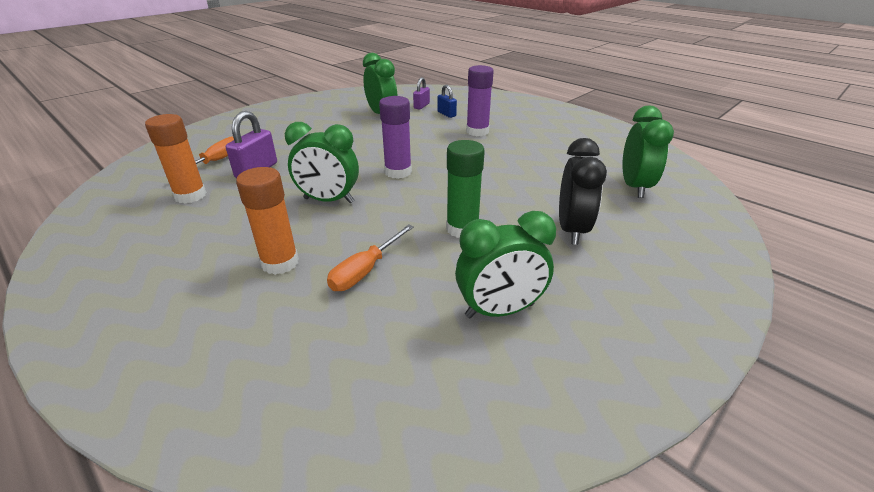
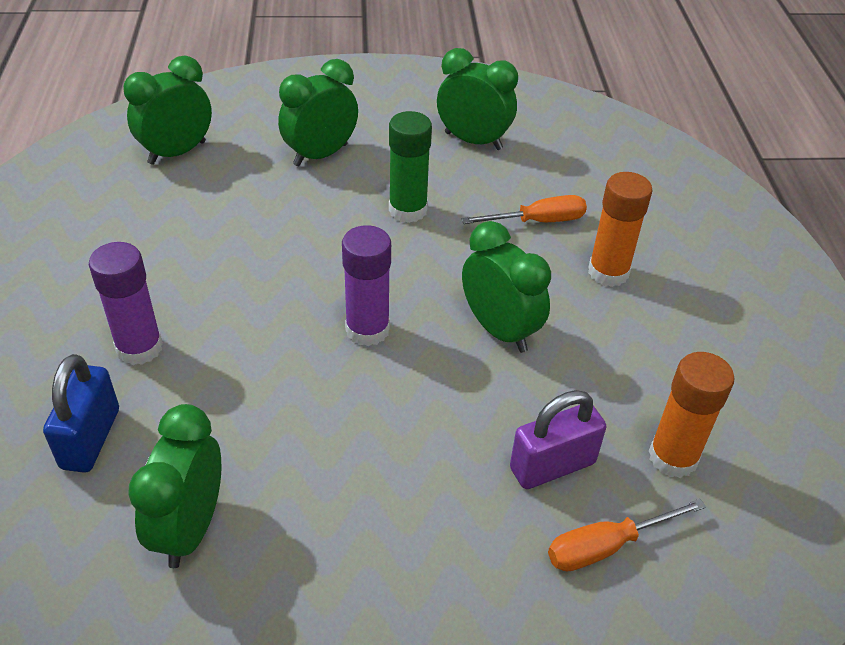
camera: 140 degrees left, 10 degrees up
(421, 106) = (77, 510): purple padlock -> none
(446, 114) = (90, 438): blue padlock -> blue padlock, size x1.62
(571, 230) = (320, 155): black clock -> green clock

